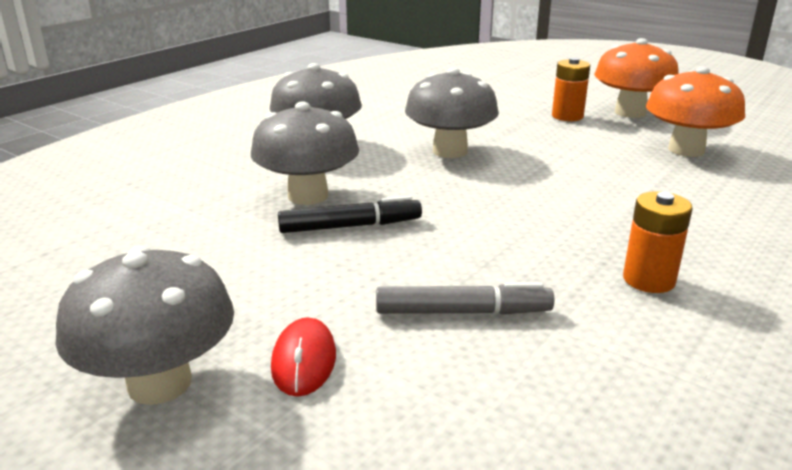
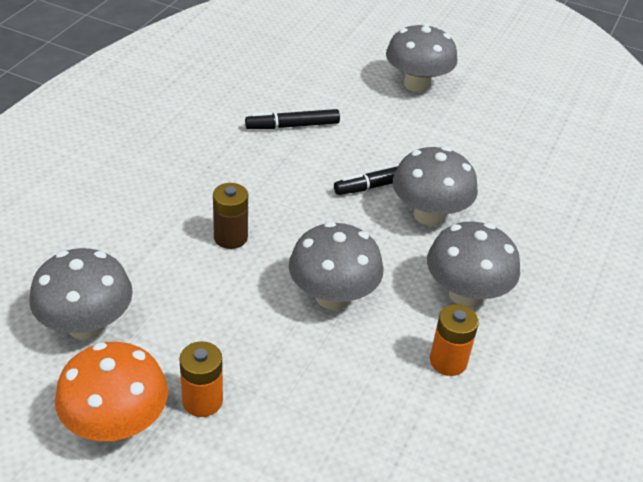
camera: 165 degrees right, 15 degrees up
(304, 360) = (361, 97): red mouse -> none
(462, 312) = (293, 126): grey marker -> black marker
(558, 192) = (230, 237): none -> brown battery
(648, 280) = (184, 154): orange battery -> orange battery (448, 361)
(686, 150) = (86, 325): orange mushroom -> grey mushroom

